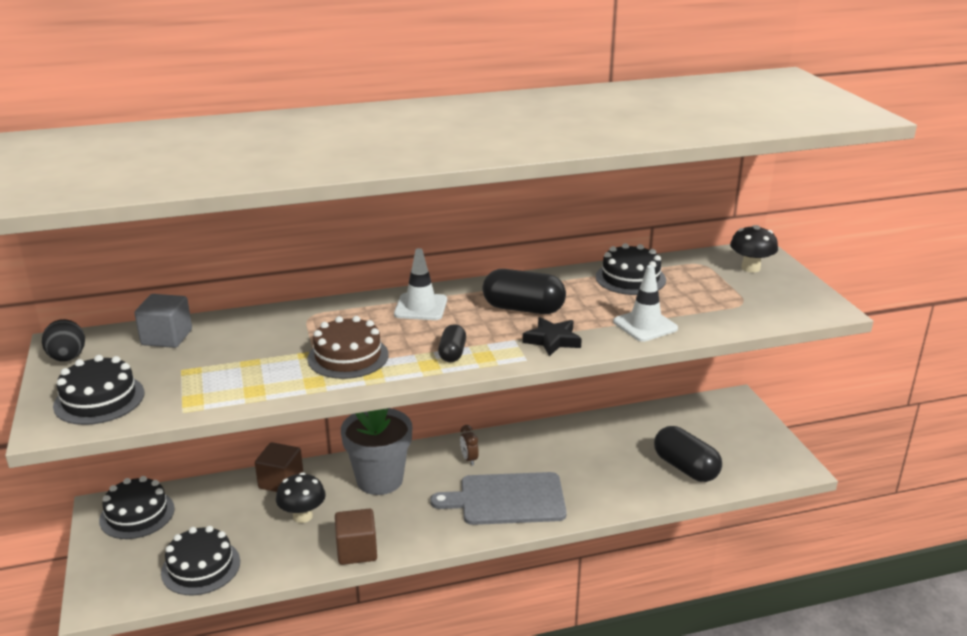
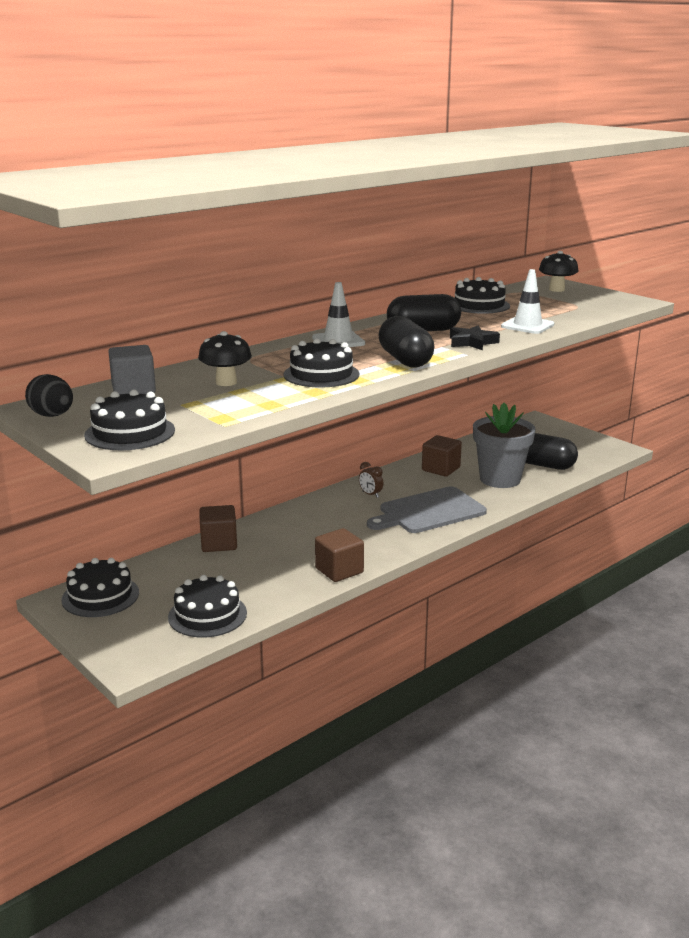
camera: 25 degrees left, 5 degrees down
(303, 516) = (265, 560): black mushroom -> black mushroom (226, 382)
(348, 356) = (321, 374): brown cake -> black cake
(379, 480) = (308, 523): grey flower pot -> grey flower pot (500, 479)
(452, 353) = (405, 360): black capsule -> black capsule, size x1.78
(569, 444) = (441, 469): none -> brown cube

